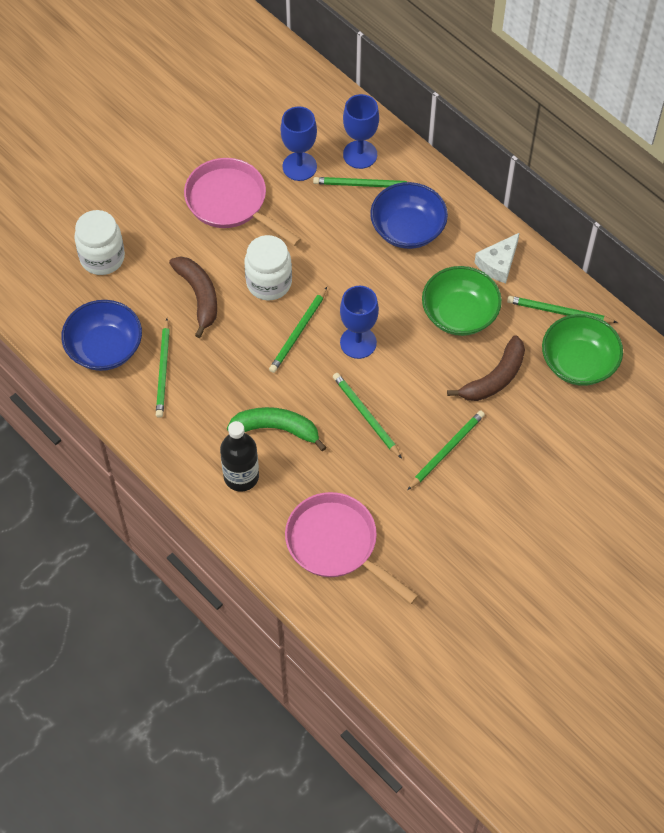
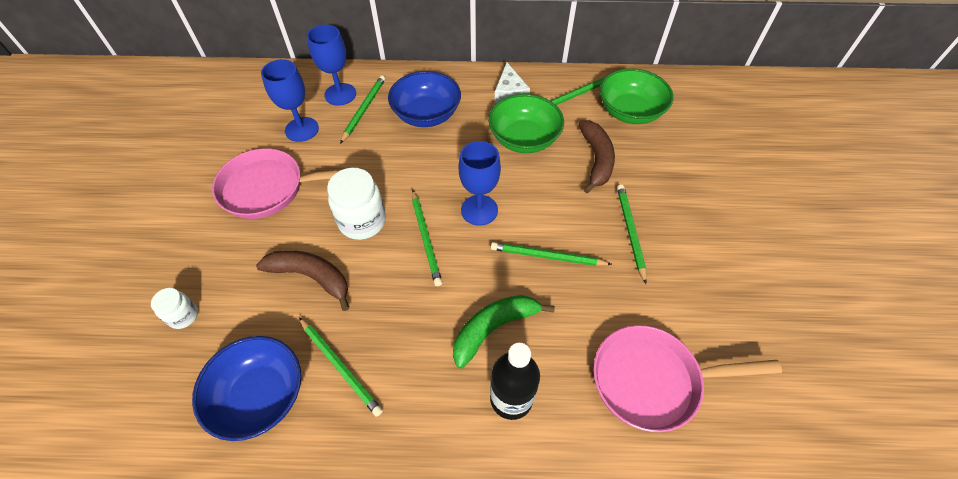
camera: 45 degrees left, 5 degrees down
(102, 258) = (183, 316): white jar -> white jar, size x0.56
(364, 185) = (364, 109): green pencil -> green pencil turned 150 degrees clockwise

